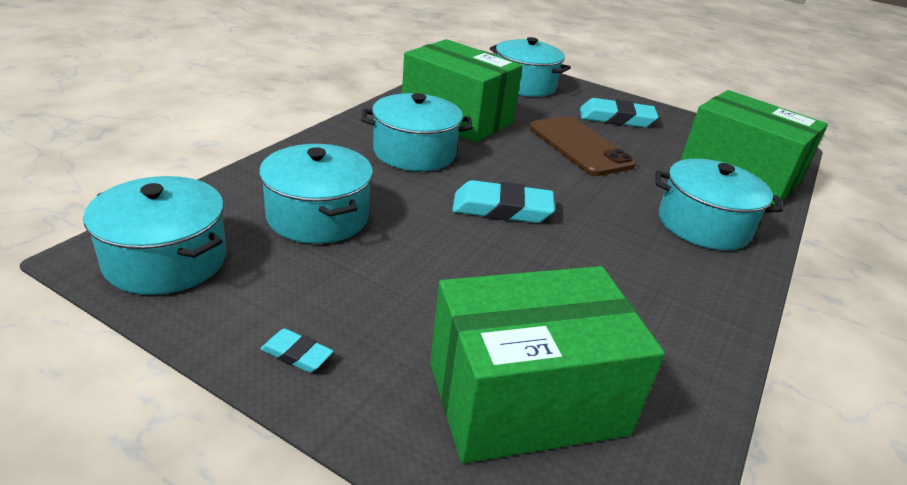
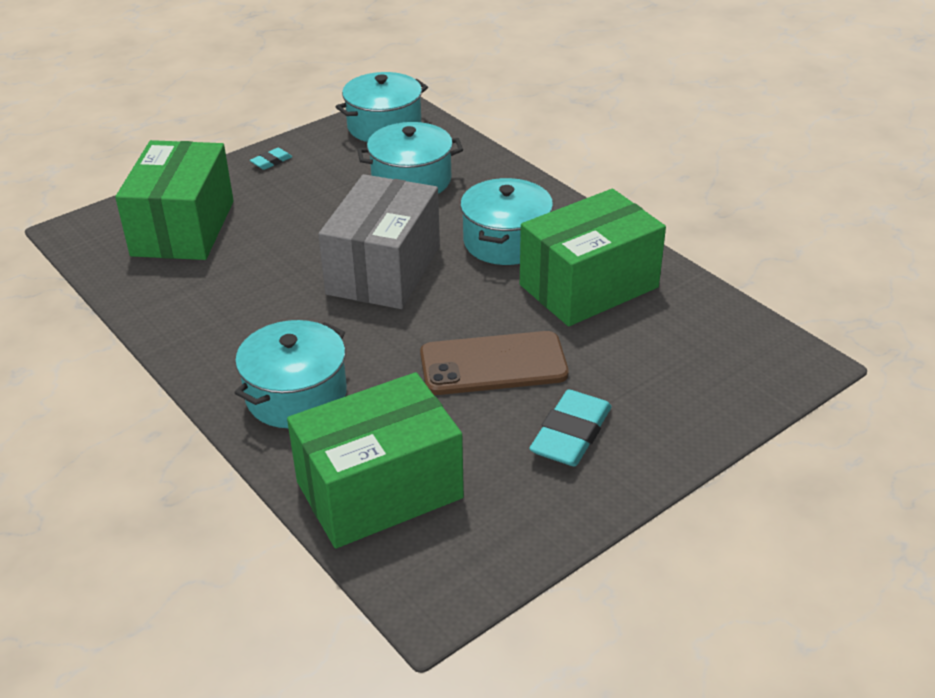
camera: 115 degrees right, 5 degrees up
(502, 209) = (383, 270): turquoise eraser -> grey box
(524, 85) = (700, 375): turquoise pot -> none

